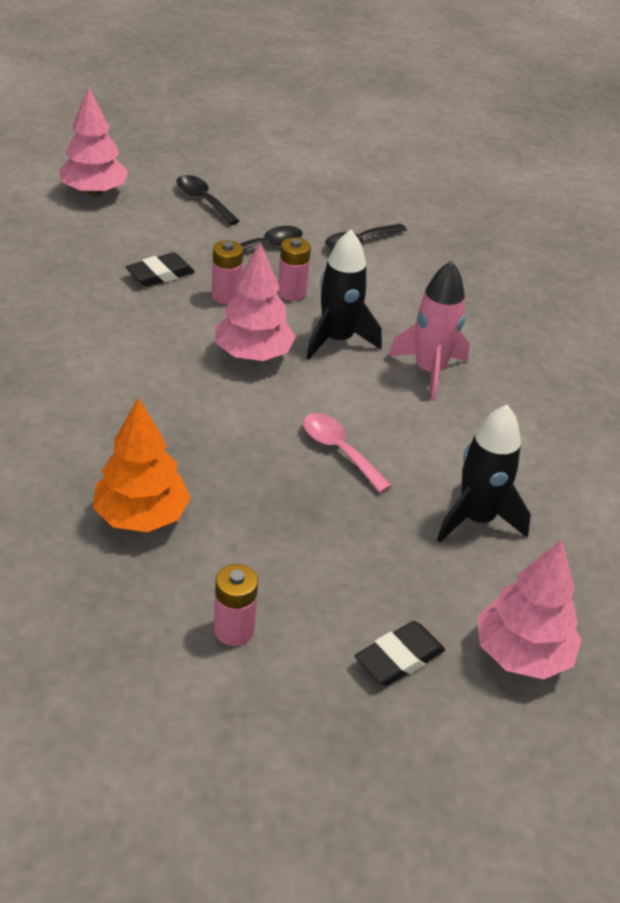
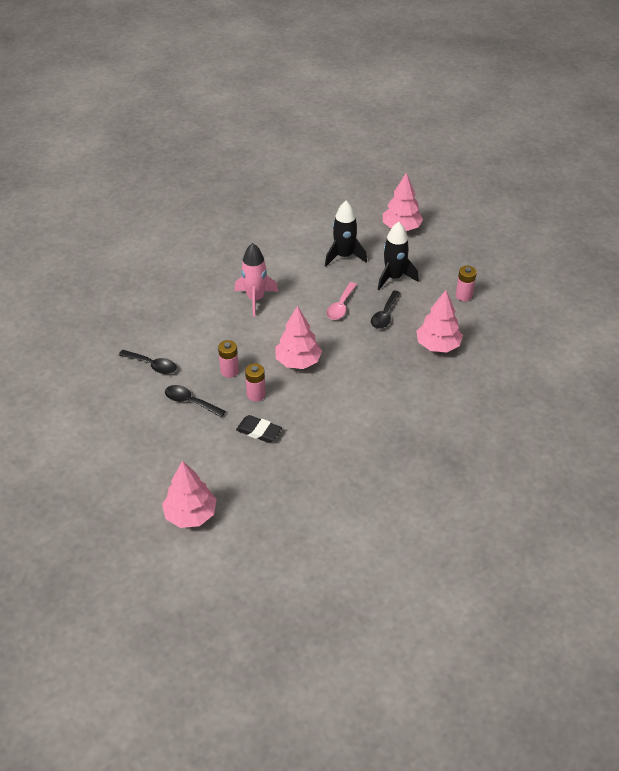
camera: 115 degrees left, 5 degrees up
(141, 516) = (438, 345): orange tree -> pink tree
(203, 200) = (157, 455): black spoon -> black spoon (385, 315)
(337, 340) = (258, 338): black rocket -> black rocket (394, 277)
(399, 658) = (433, 253): black eraser -> none

